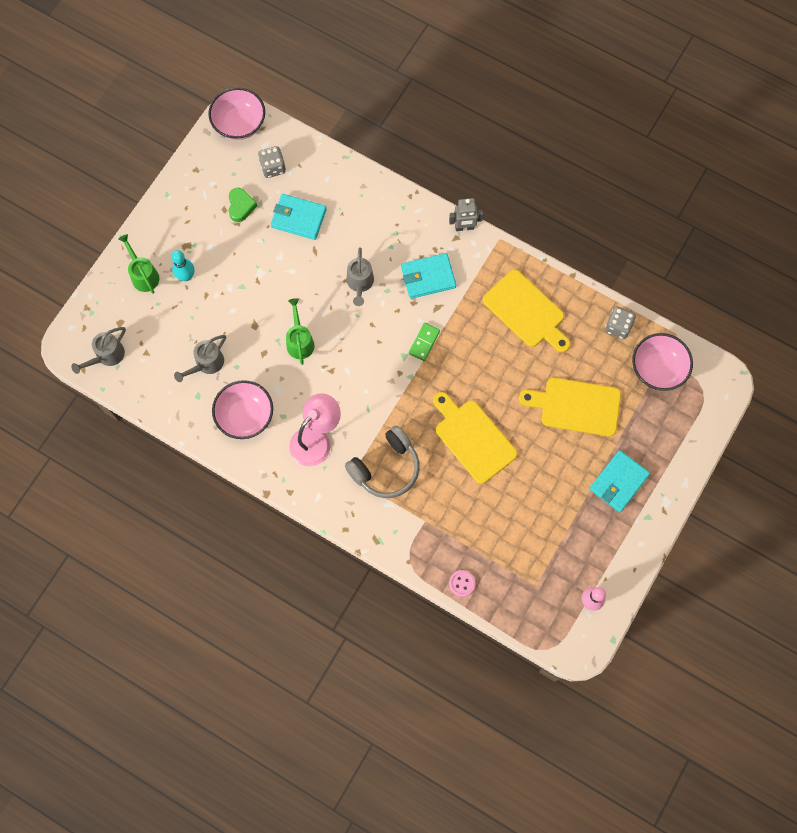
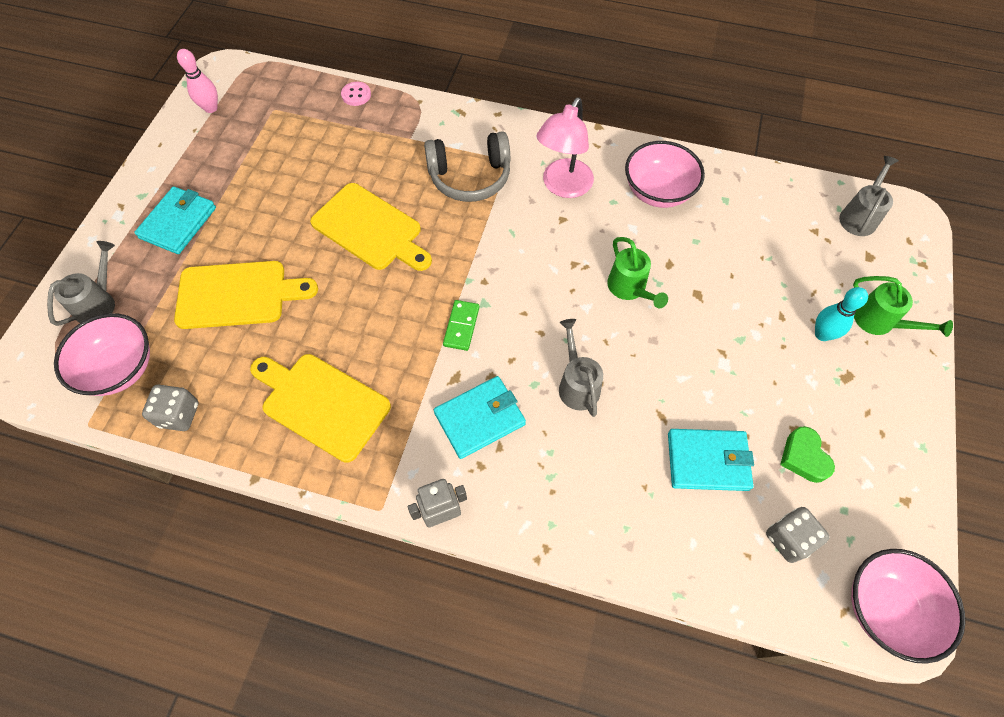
camera: 165 degrees right, 10 degrees down
(206, 364) = (734, 235): grey watering can -> grey watering can (99, 302)
(386, 468) = (470, 177): grey headphones -> grey headphones turned 135 degrees counterclockwise

